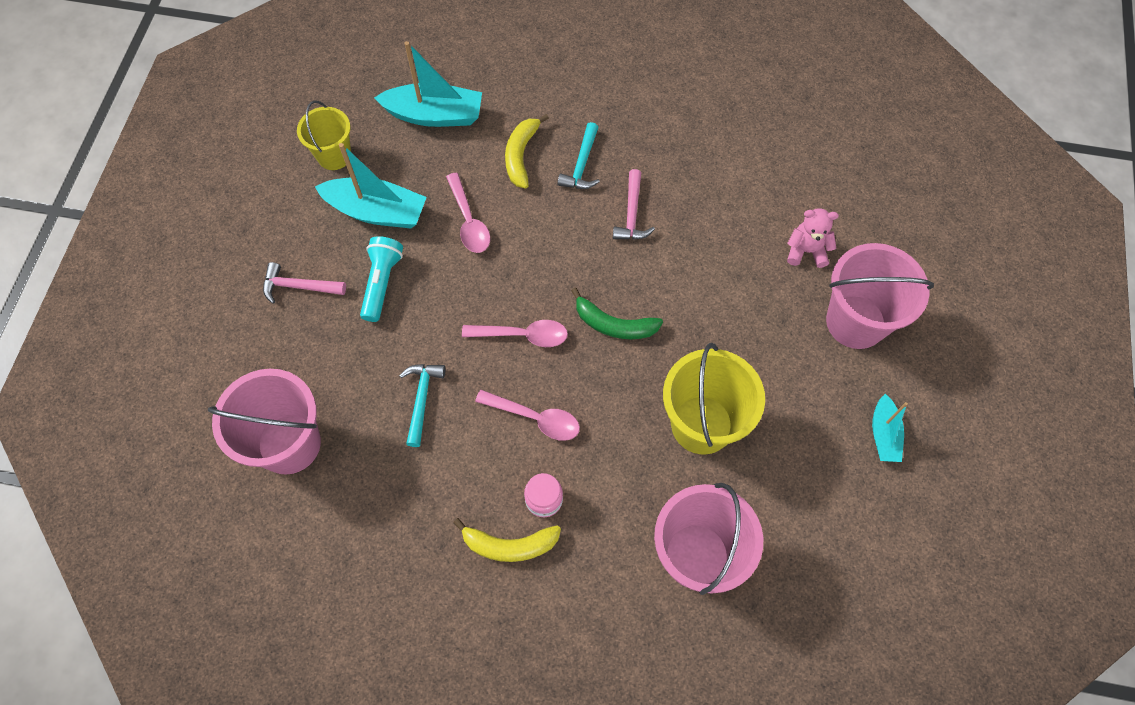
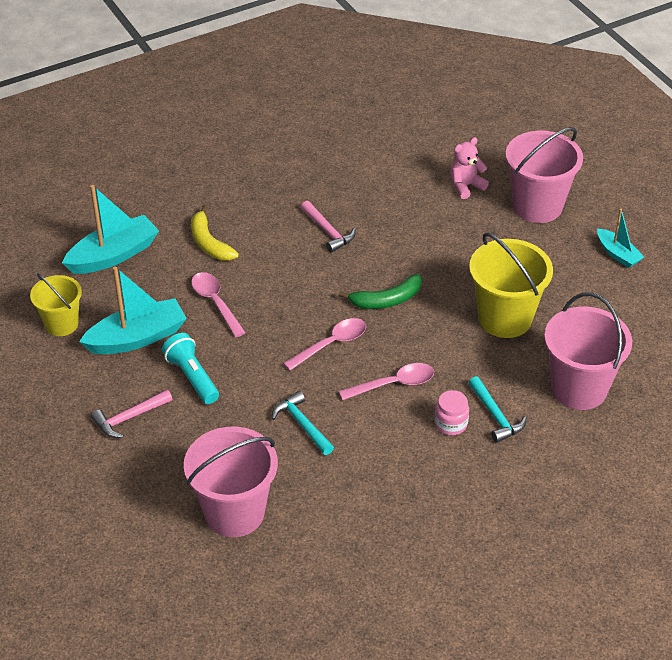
camera: 40 degrees left, 20 degrees down
(469, 221) = (215, 303): pink spoon -> pink spoon turned 150 degrees counterclockwise
(509, 545) = (457, 463): yellow banana -> none
(582, 165) = (260, 224): turquoise hammer -> turquoise hammer (496, 416)

